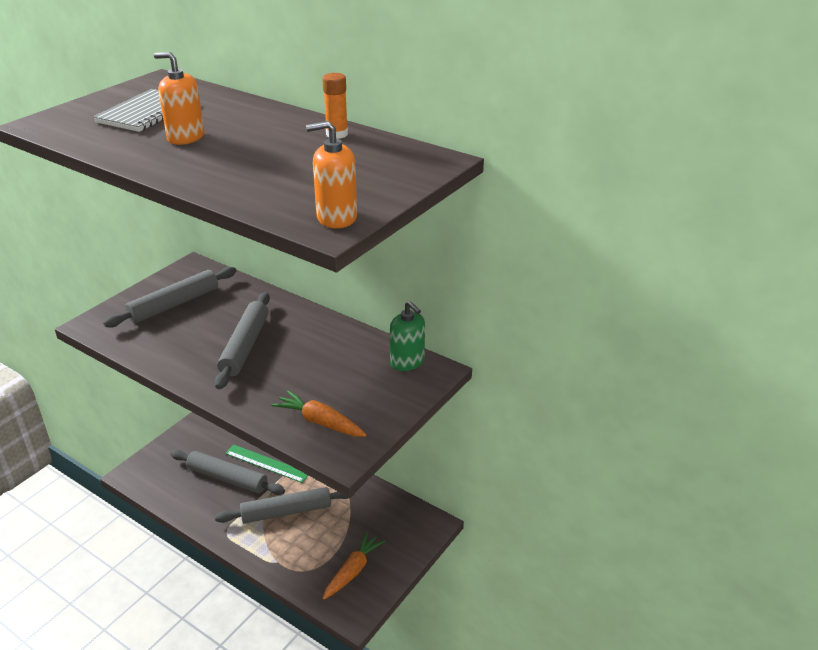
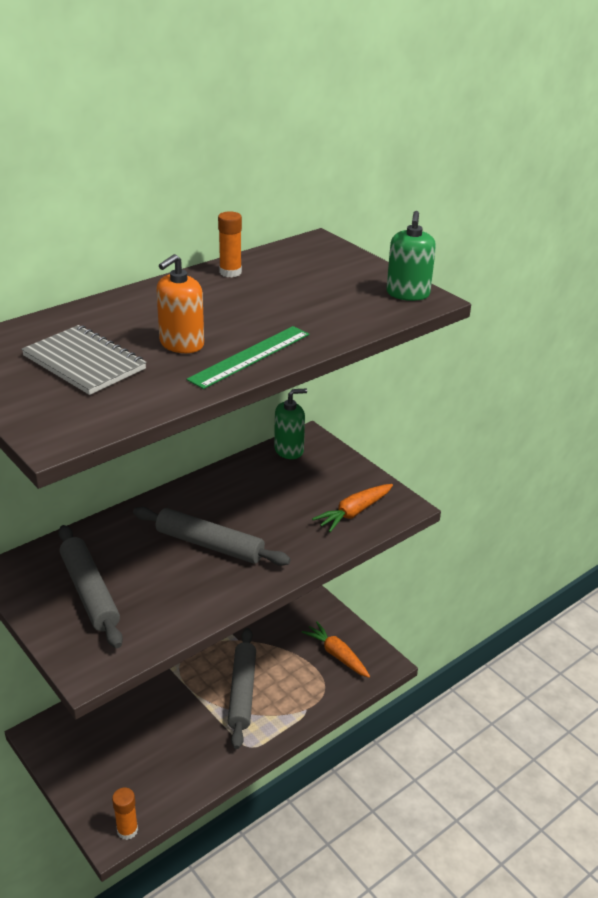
camera: 75 degrees left, 0 degrees up
(136, 481) = (127, 830): none -> orange glue stick
(227, 478) = (168, 737): grey rolling pin -> none
(267, 463) = (162, 698): green ruler -> green ruler (250, 356)
(336, 218) = (408, 294): orange soap dispenser -> green soap dispenser

